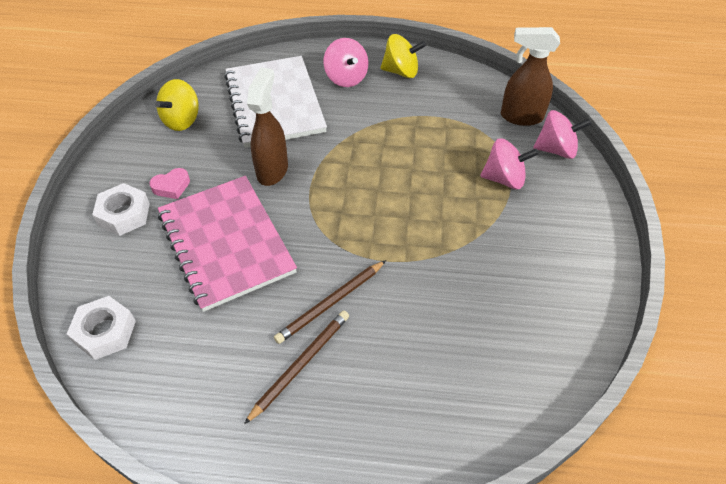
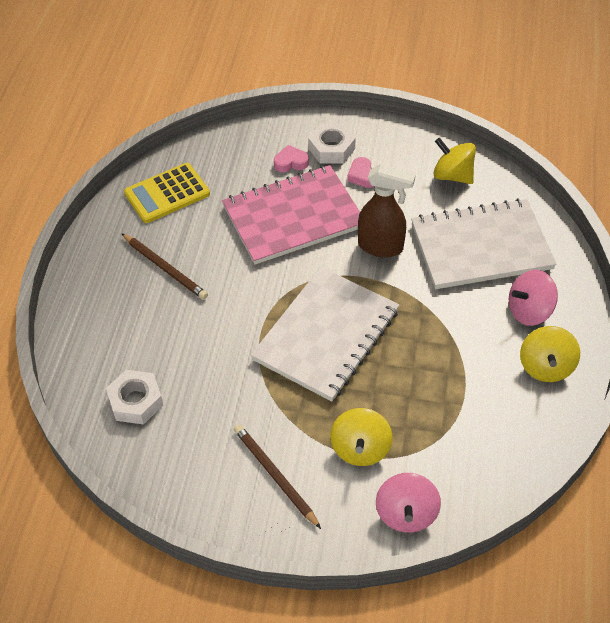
camera: 95 degrees right, 0 degrees up
(105, 332) = (215, 152): white nut -> white nut (136, 401)
(139, 250) = (291, 162): none -> pink heart
(173, 380) = (167, 194): none -> yellow calculator
(331, 303) = (219, 289): brown pencil -> brown pencil (275, 476)
(385, 207) = (326, 335): none -> white notebook
(504, 179) = (360, 449): pink spinning top -> yellow spinning top
(520, 117) = (465, 485): brown spray bottle -> none

